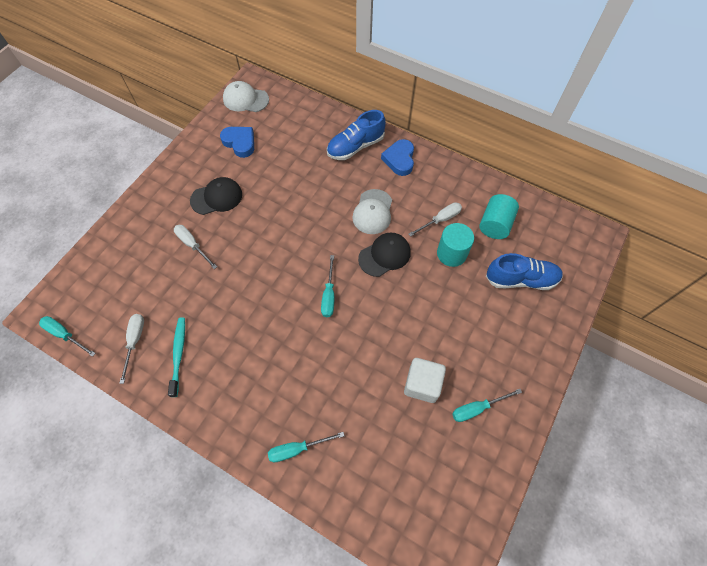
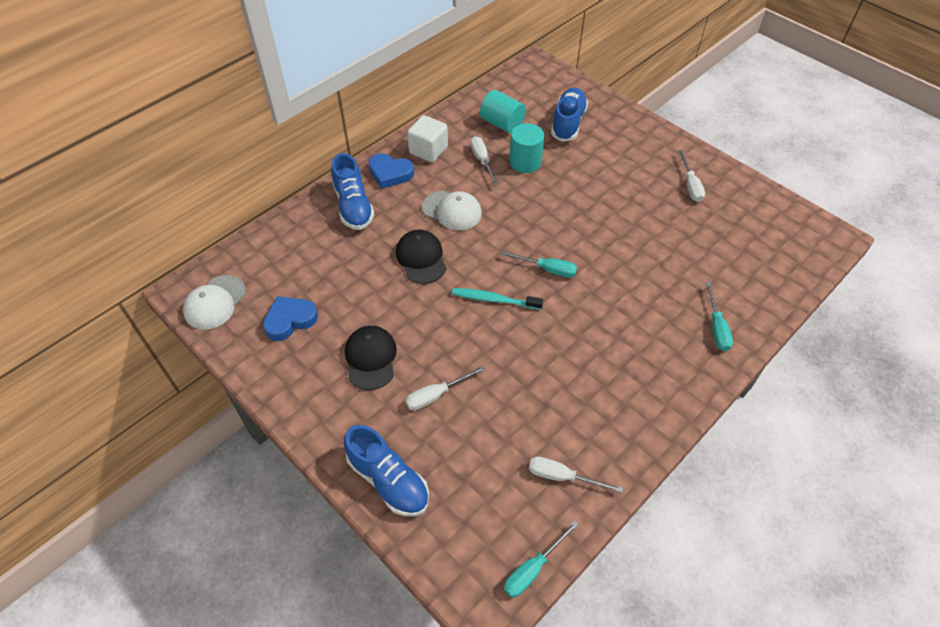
camera: 75 degrees left, 10 degrees down
(123, 234) = (388, 480): none -> blue shoe
(178, 354) = (590, 427): turquoise toothbrush -> turquoise toothbrush (494, 300)
(384, 255) = (511, 213): black cap -> black cap (421, 258)
(422, 384) = (662, 217): white cube -> white cube (428, 150)
(477, 408) = (690, 185): turquoise screwdriver -> white screwdriver

